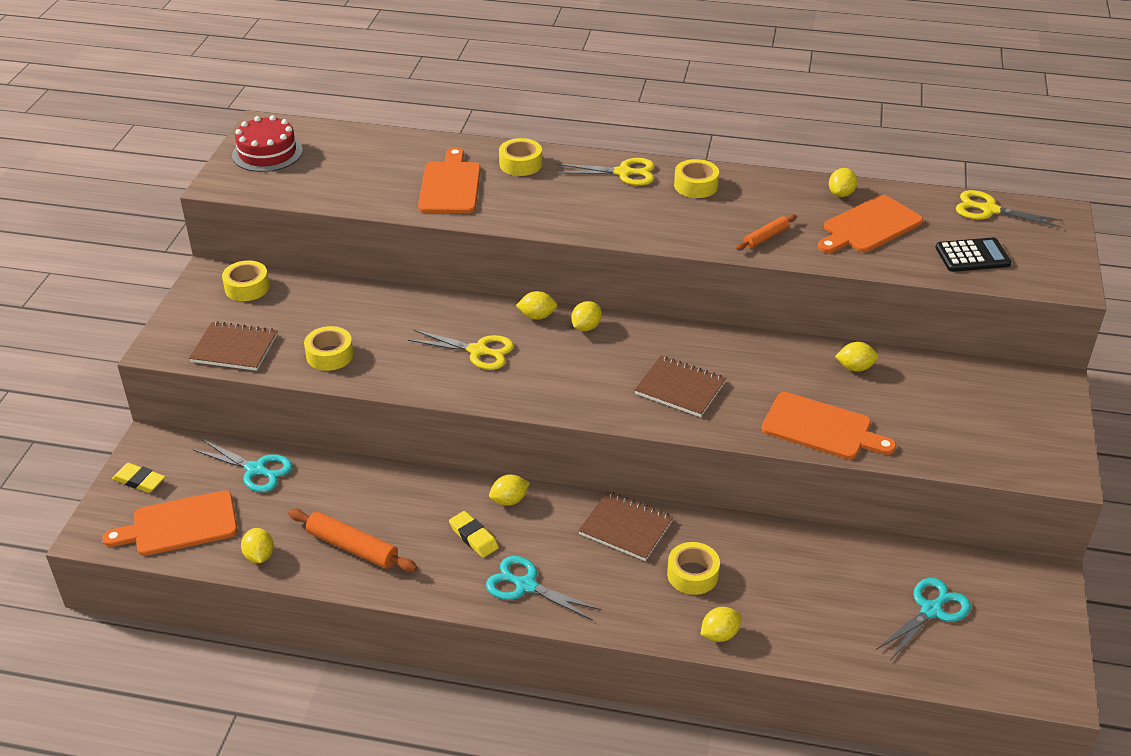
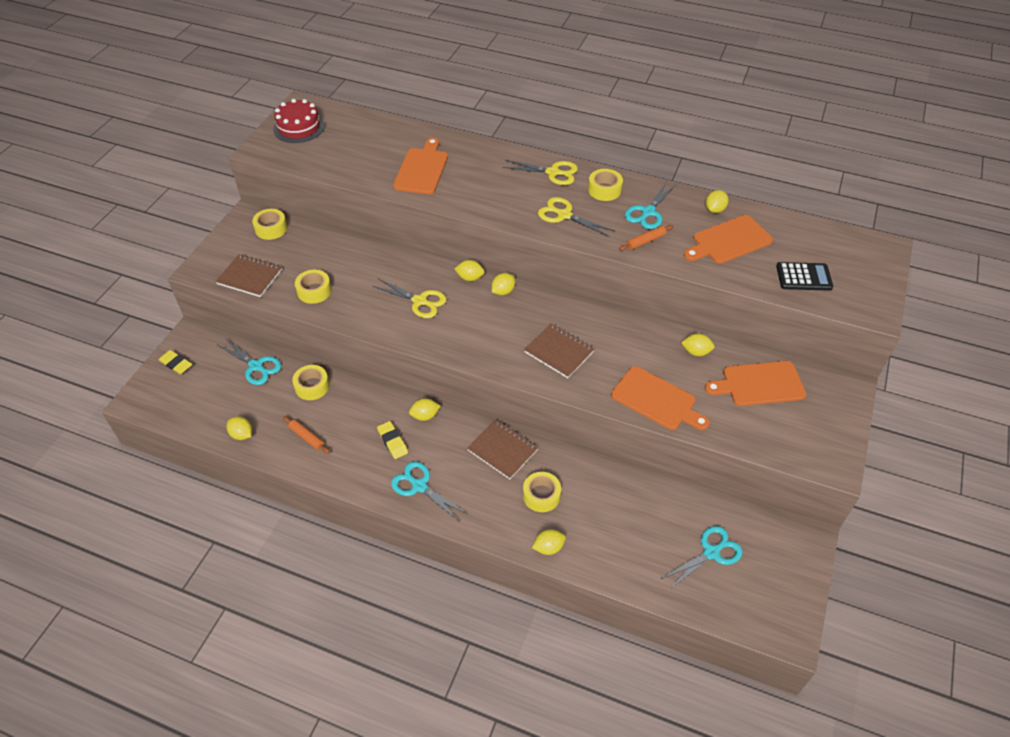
camera: 10 degrees right, 10 degrees up
(179, 525) = (194, 402): orange cutting board -> orange cutting board (759, 384)
(259, 556) = (242, 434): yellow lemon -> yellow lemon turned 45 degrees counterclockwise
(352, 547) = (307, 437): orange rolling pin -> orange rolling pin, size x0.61
(520, 164) = (478, 156): yellow tape -> yellow tape (312, 386)
(758, 205) = (648, 212): none -> turquoise scissors
(989, 210) = (828, 237): yellow scissors -> yellow scissors (564, 215)

